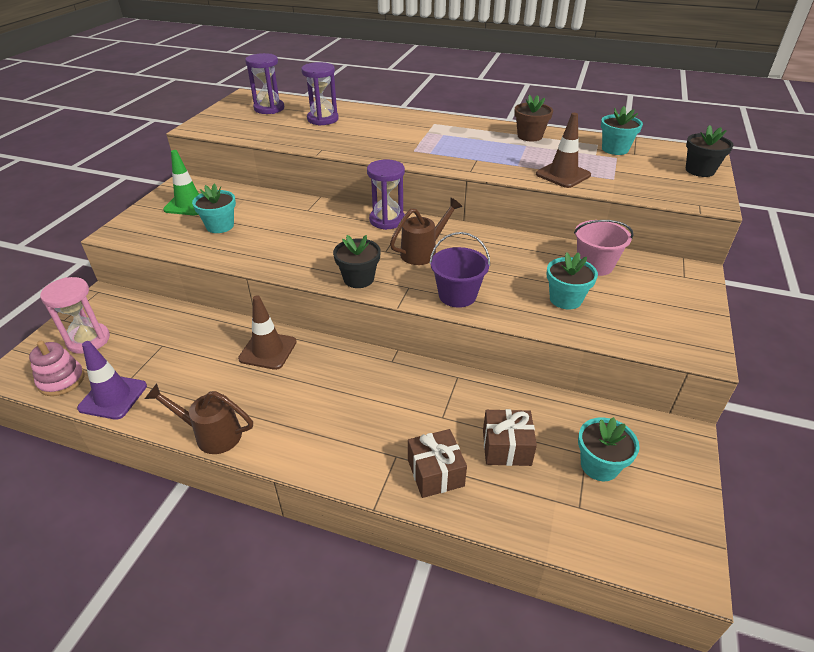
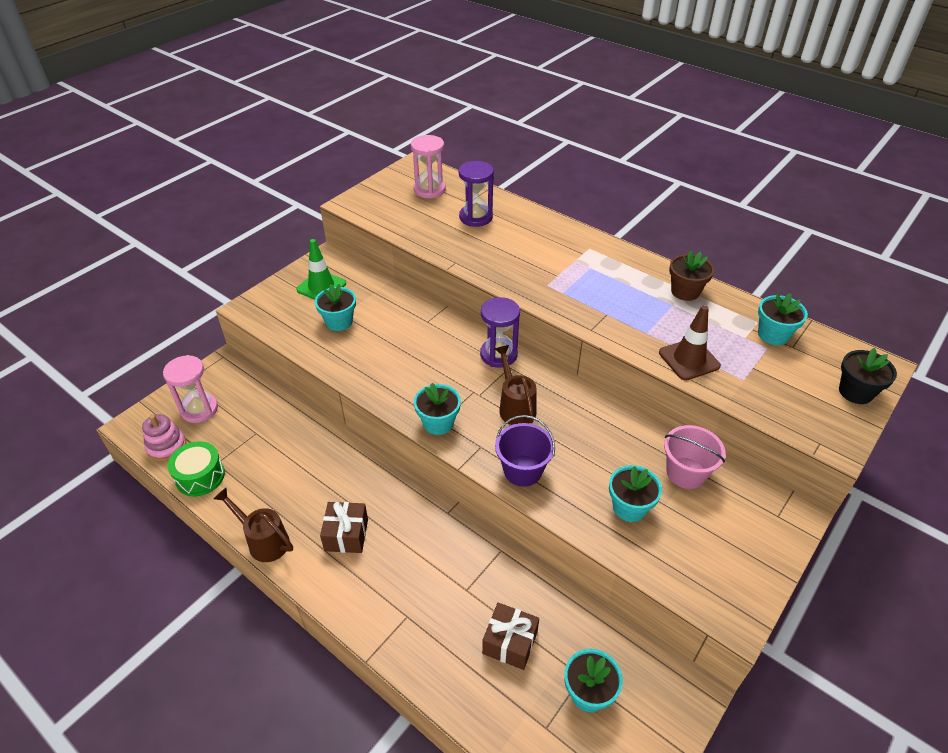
camera: 20 degrees right, 5 degrees up
(113, 397) = (200, 476): purple traffic cone -> green drum
(268, 350) = (342, 466): brown traffic cone -> none
(269, 108) = (429, 190): purple hourglass -> pink hourglass
(358, 279) = (438, 423): black flower pot -> turquoise flower pot
(423, 252) = (515, 406): brown watering can -> brown watering can turned 90 degrees counterclockwise
(435, 473) = (433, 645): brown gift -> brown gift (346, 535)

